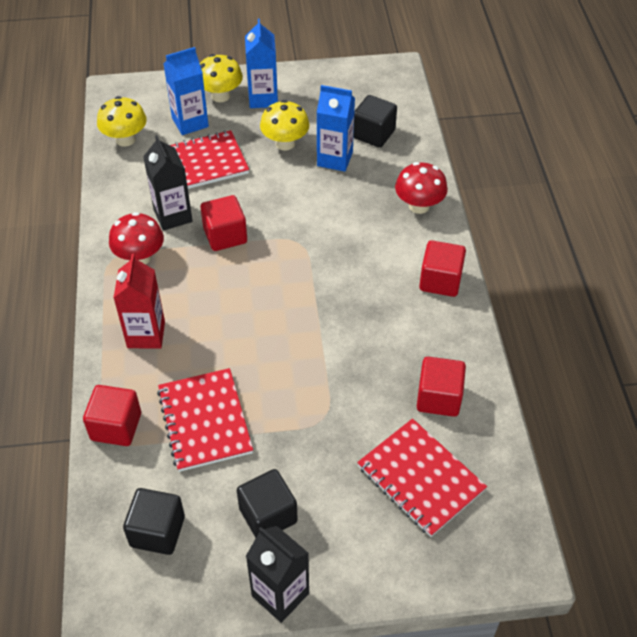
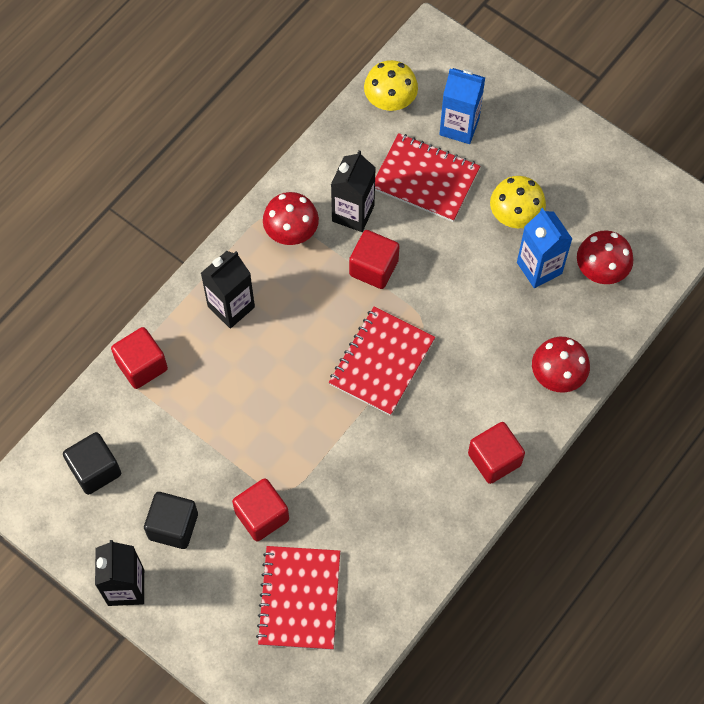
camera: 45 degrees right, 15 degrees up
(146, 334) = (231, 307): red carton -> black carton
(204, 421) = (202, 416): red notebook -> red notebook (381, 362)
(220, 96) = (513, 118): yellow mushroom -> none
(263, 98) = (547, 151): blue carton -> none
(373, 134) = (601, 270): black cube -> red mushroom
(438, 398) = (380, 552): red cube -> red cube (262, 516)

